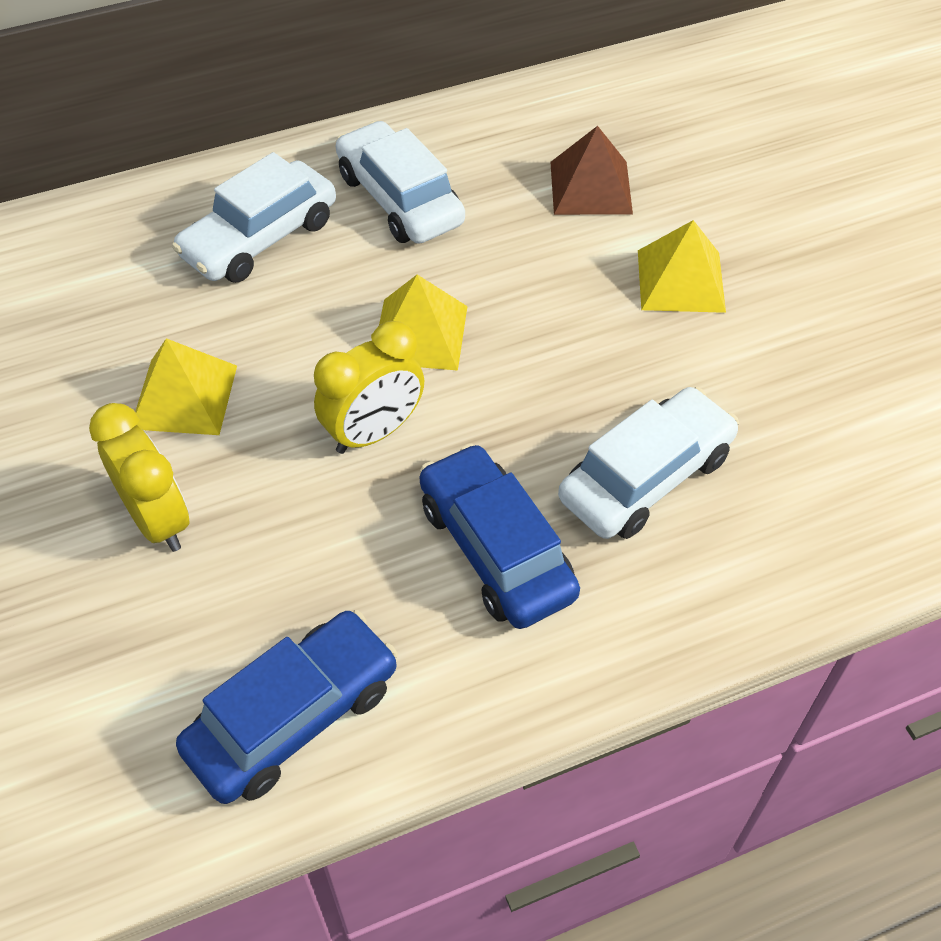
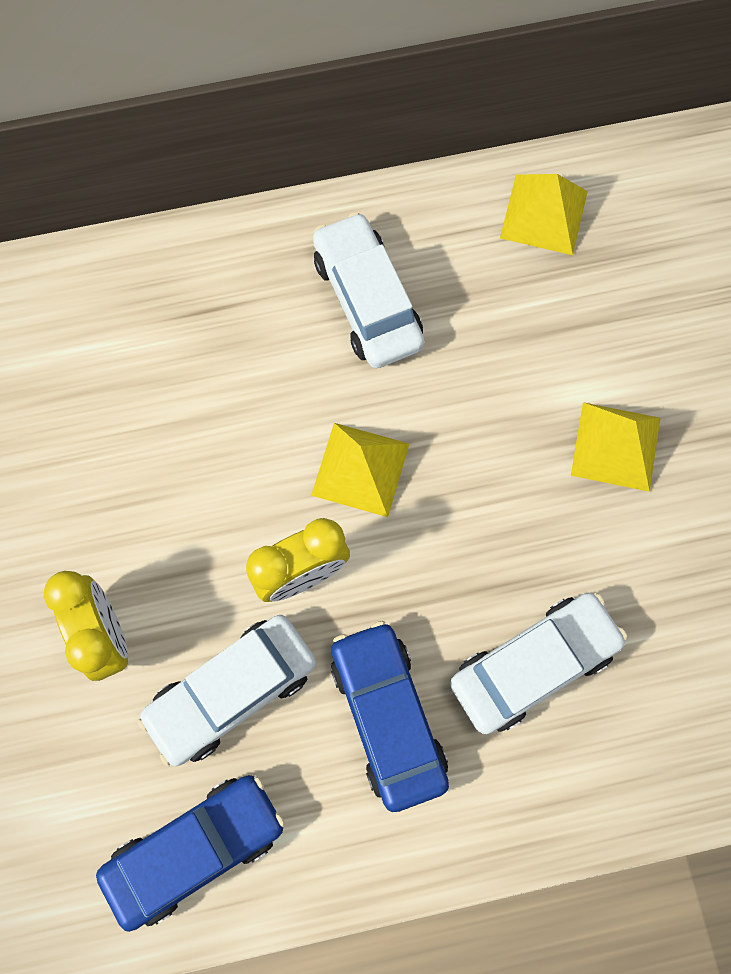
camera: 10 degrees right, 20 degrees up
(184, 396) = (140, 505): yellow pyramid -> yellow pyramid (544, 214)
(260, 238) = (229, 328): white car -> white car (232, 691)
(590, 187) = (554, 315): brown pyramid -> none

